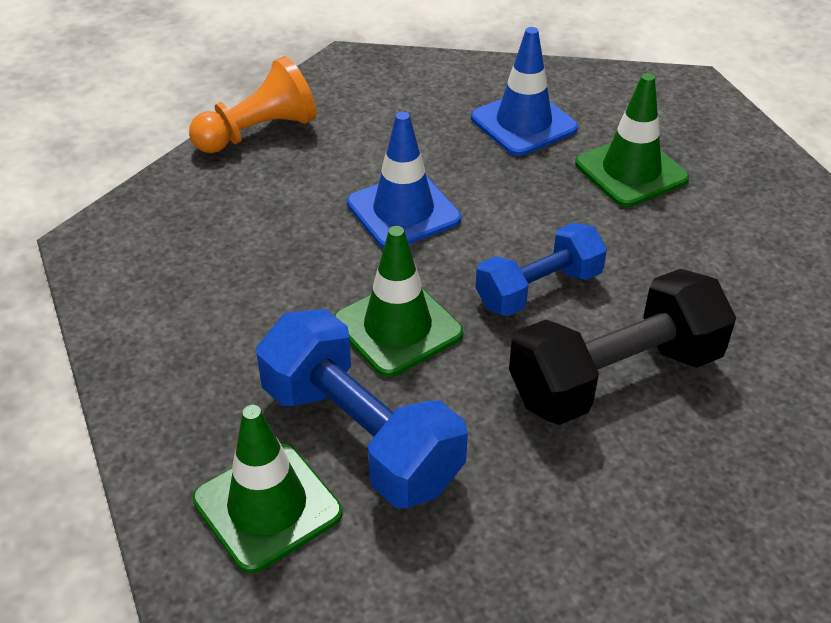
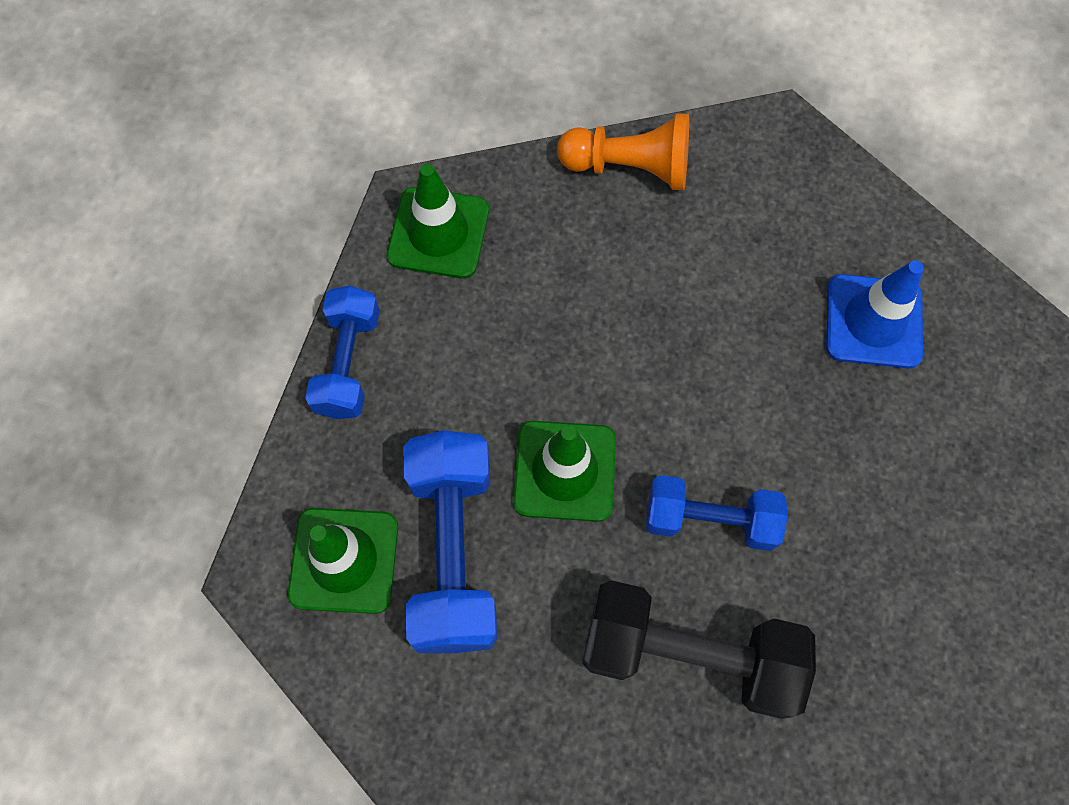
camera: 40 degrees right, 25 degrees up
(134, 370) = (348, 363): none -> blue dumbbell
(403, 211) = (674, 350): blue traffic cone -> none
(631, 171) = (918, 452): green traffic cone -> green traffic cone (438, 233)

